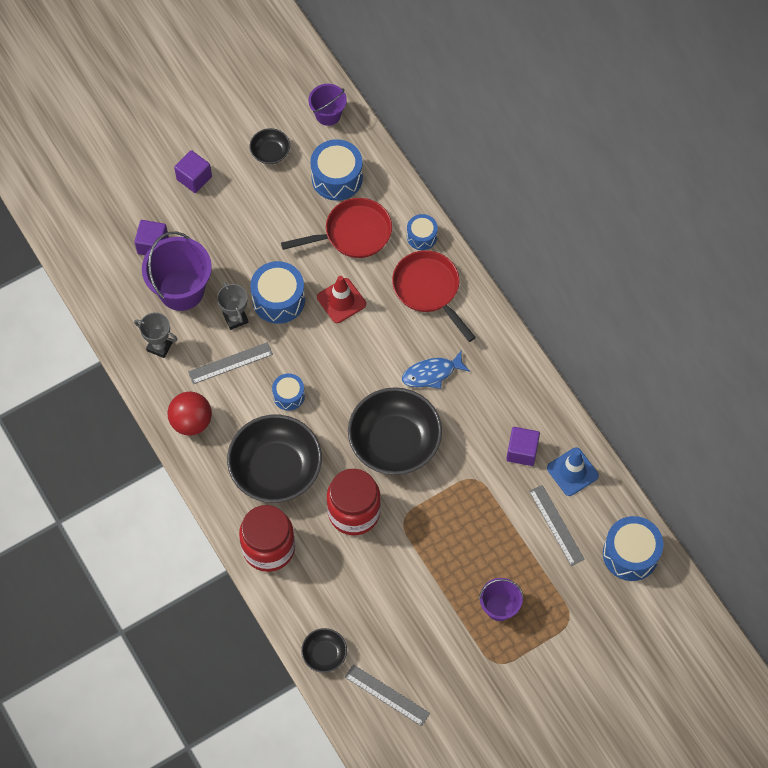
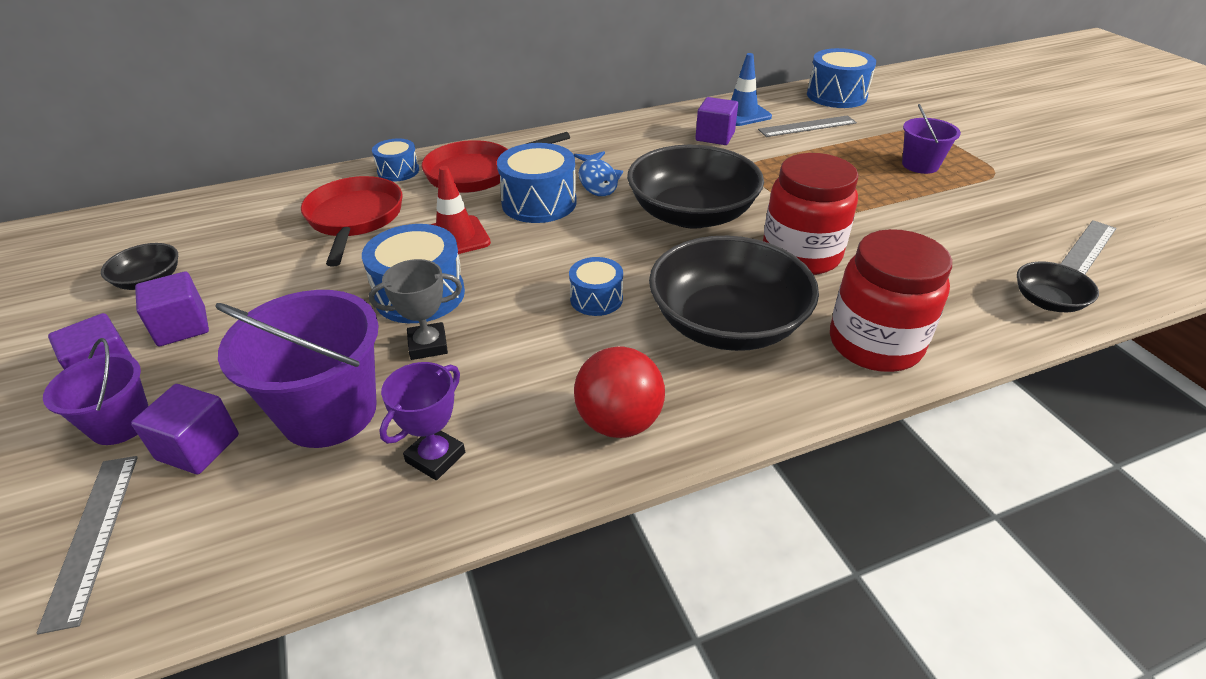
camera: 80 degrees left, 25 degrees down
(159, 346) = (435, 457): grey trophy -> purple trophy
(230, 363) = (513, 359): grey ruler -> grey ruler (93, 536)
(233, 192) = (182, 327): none -> purple cube
(328, 114) = (145, 223): purple bucket -> purple bucket (121, 424)
(337, 178) = (254, 224): blue drum -> blue drum (539, 203)

